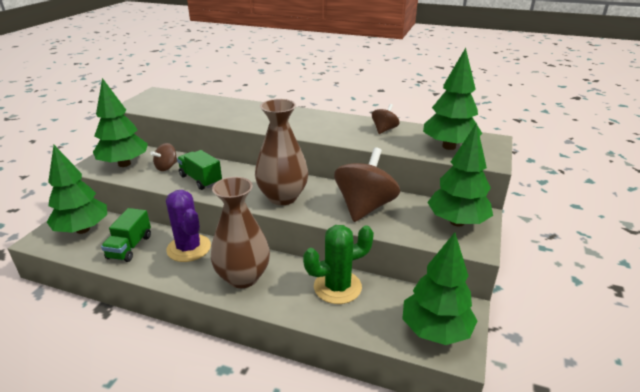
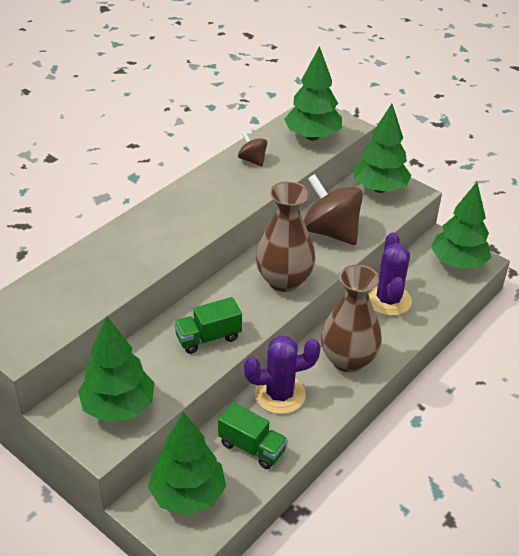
camera: 70 degrees left, 10 degrees up
(166, 167) = (155, 365): brown spinning top -> none
(337, 287) = (388, 300): green cactus -> purple cactus

